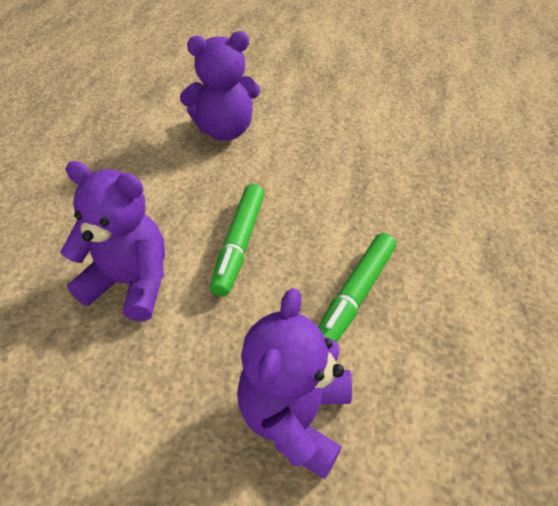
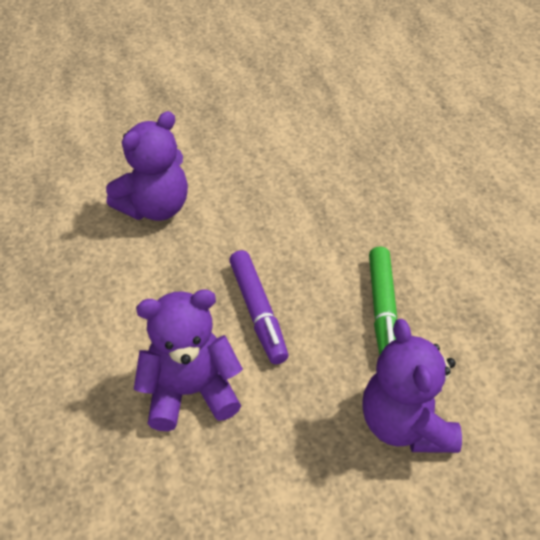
camera: 30 degrees left, 0 degrees up
(239, 244) = (258, 311): green marker -> purple marker

